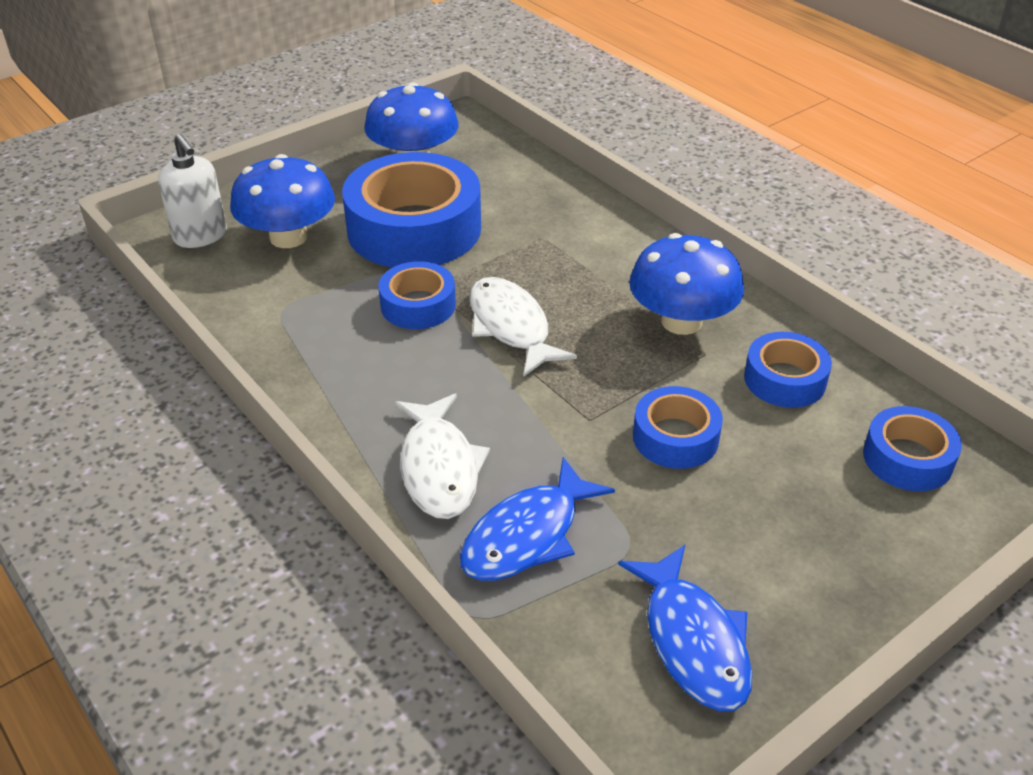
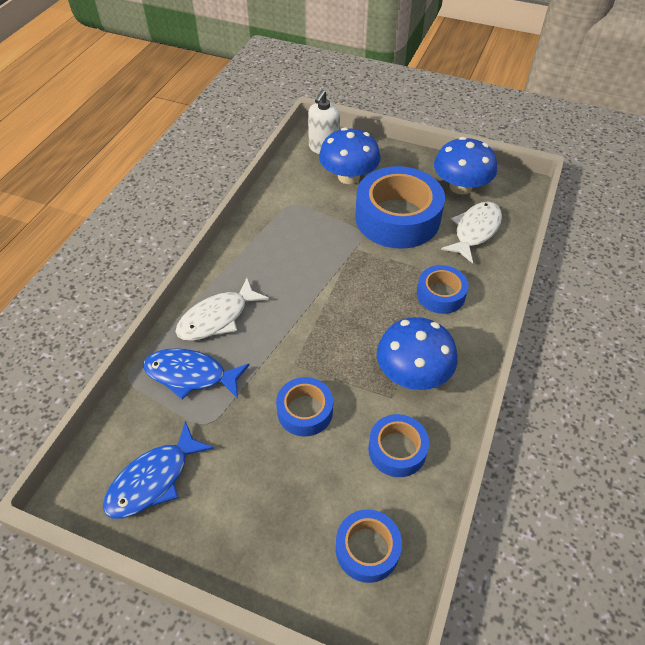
camera: 60 degrees right, 10 degrees up
(418, 305) = (334, 251): blue tape -> blue tape (440, 294)
(511, 327) = (346, 296): white fish -> white fish (475, 231)

